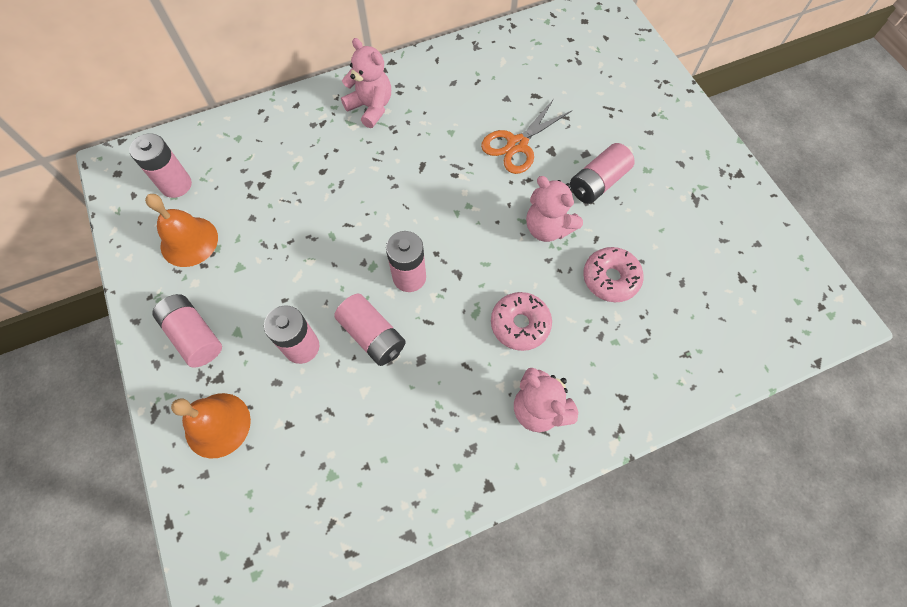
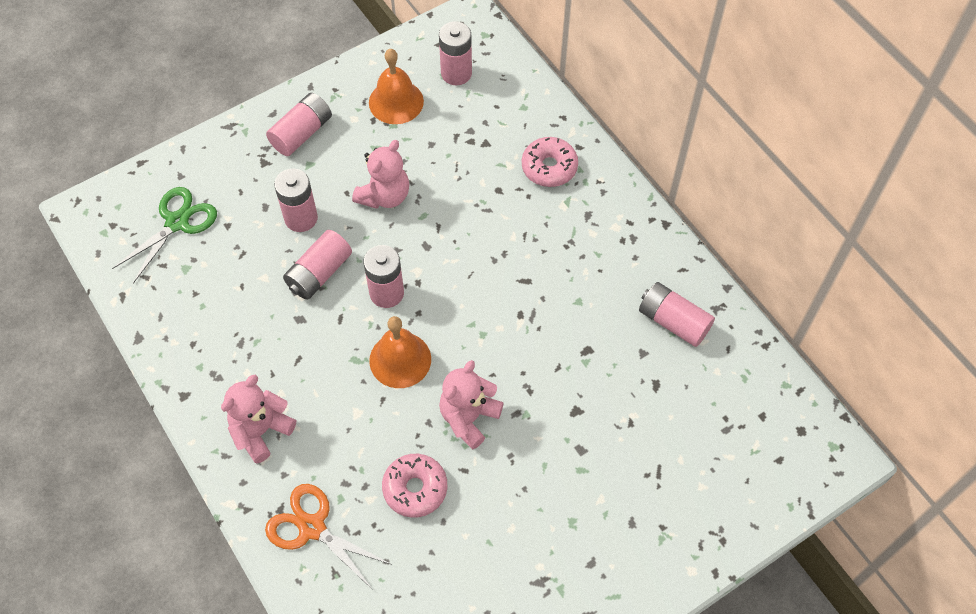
camera: 80 degrees right, 5 degrees down
(217, 425) = (222, 173): orange bell -> orange bell (400, 360)
(268, 481) = (177, 222): none -> green scissors
(371, 107) = (593, 216): pink teddy bear -> pink teddy bear (384, 196)
(517, 144) = (576, 372): orange scissors -> orange scissors (312, 527)
(520, 324) = (348, 403): pink donut -> pink donut (549, 167)
(598, 182) = (541, 466): pink battery -> pink battery (673, 321)

